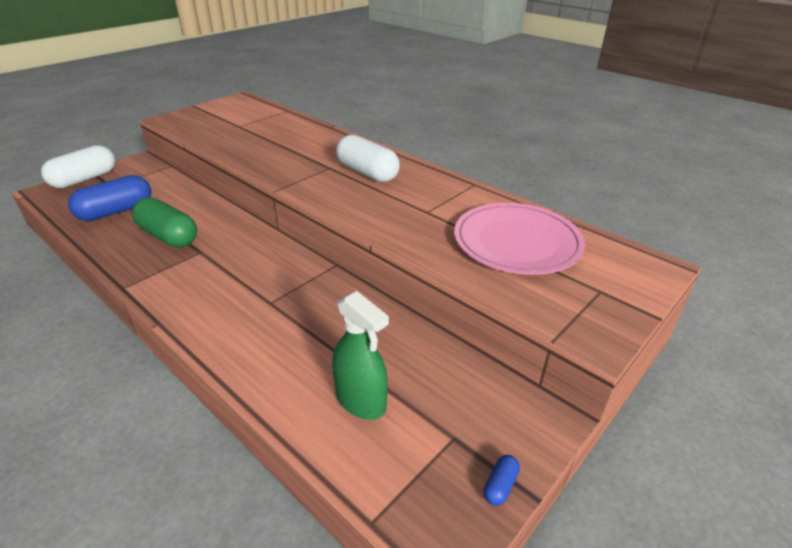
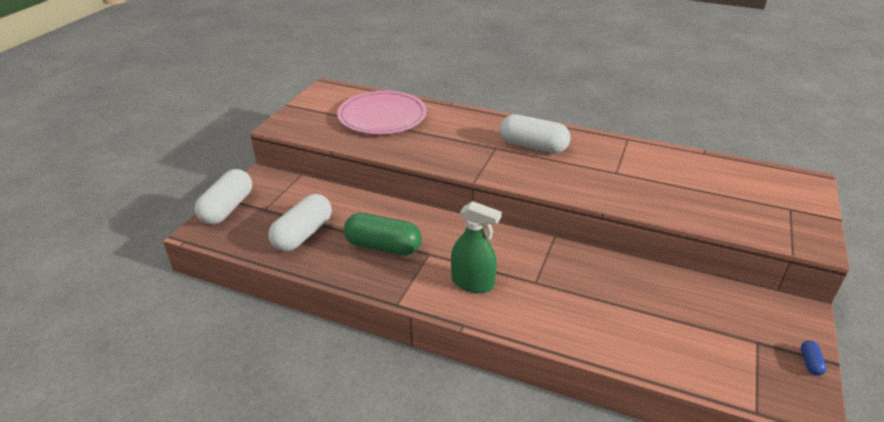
camera: 20 degrees left, 0 degrees up
(116, 211) = (303, 234): blue capsule -> white capsule
(361, 400) = (676, 336): green spray bottle -> green spray bottle (472, 283)
(517, 242) = (704, 184): pink plate -> pink plate (382, 116)

